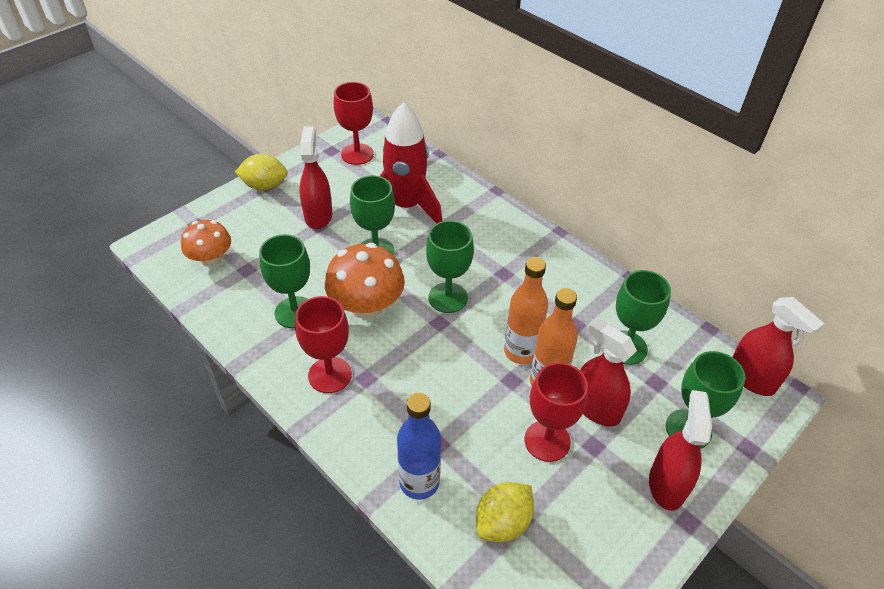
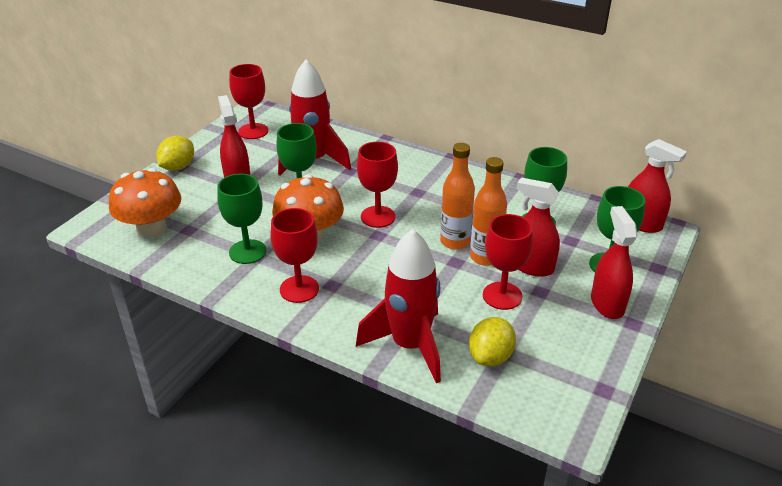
camera: 15 degrees left, 10 degrees down
(211, 259) = (151, 228): orange mushroom -> orange mushroom, size x1.52
(265, 186) = (178, 167): yellow lemon -> yellow lemon turned 45 degrees counterclockwise
(419, 482) = (410, 345): blue bottle -> red rocket
(448, 297) = (378, 217): green goblet -> red goblet

